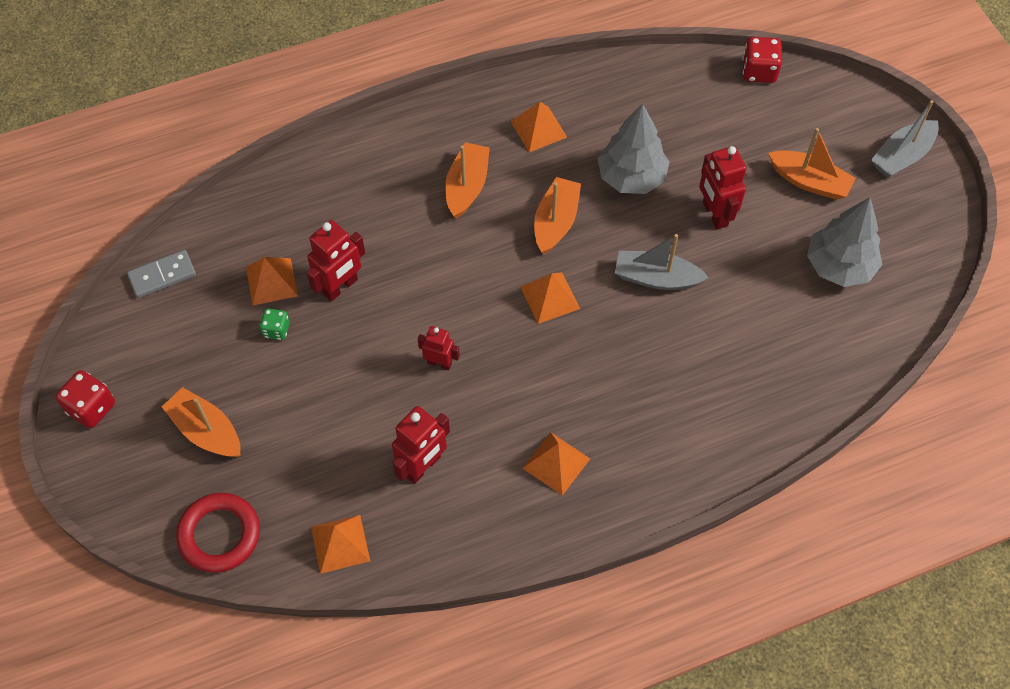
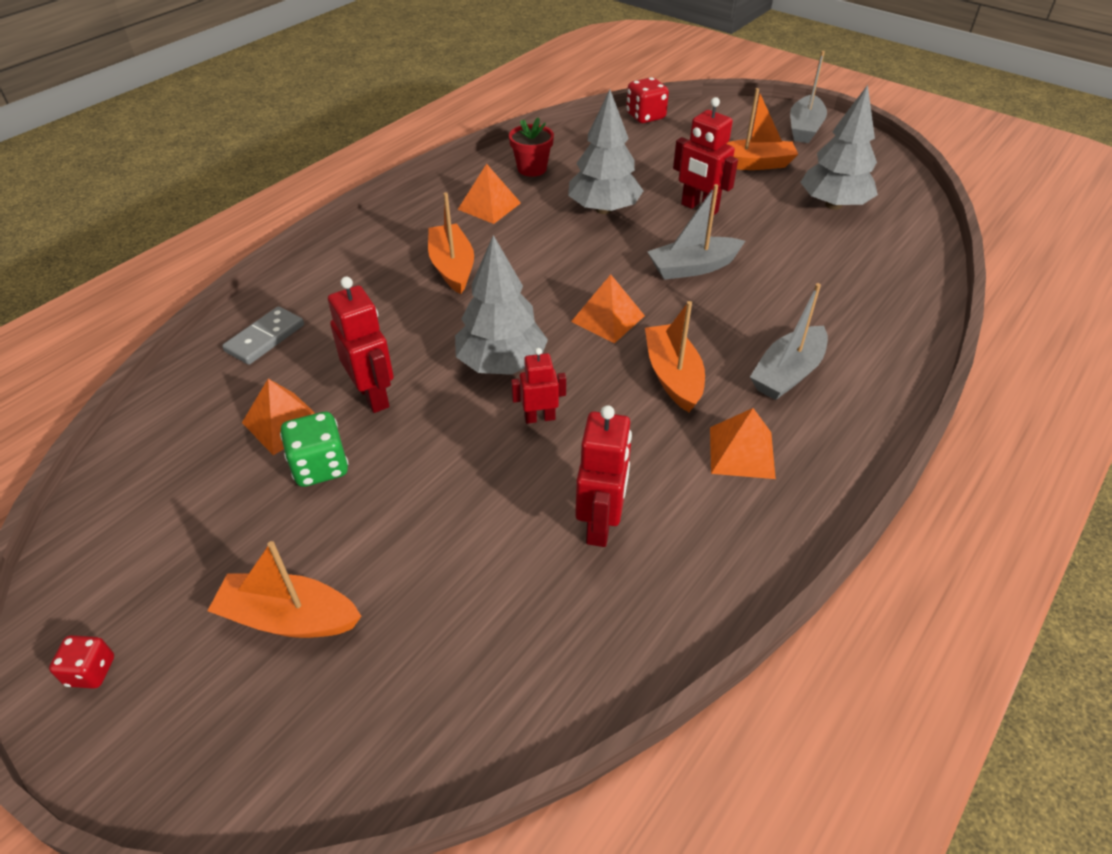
camera: 30 degrees left, 15 degrees down
(91, 408) = (91, 671): red dice -> red dice, size x0.63
(162, 275) = (130, 473): grey domino -> grey domino (265, 338)
(219, 535) = (386, 742): red ring -> none
(276, 330) = (320, 467): green dice -> green dice, size x1.60
(340, 287) = (373, 396): red robot -> red robot turned 45 degrees counterclockwise
(340, 543) = (564, 662): orange pyramid -> none
(444, 302) = (501, 364): none -> grey tree
(556, 222) = (562, 262): orange boat -> orange boat (673, 376)
(604, 98) = (532, 169): none -> red flower pot
(645, 416) = (787, 373): none -> grey boat

